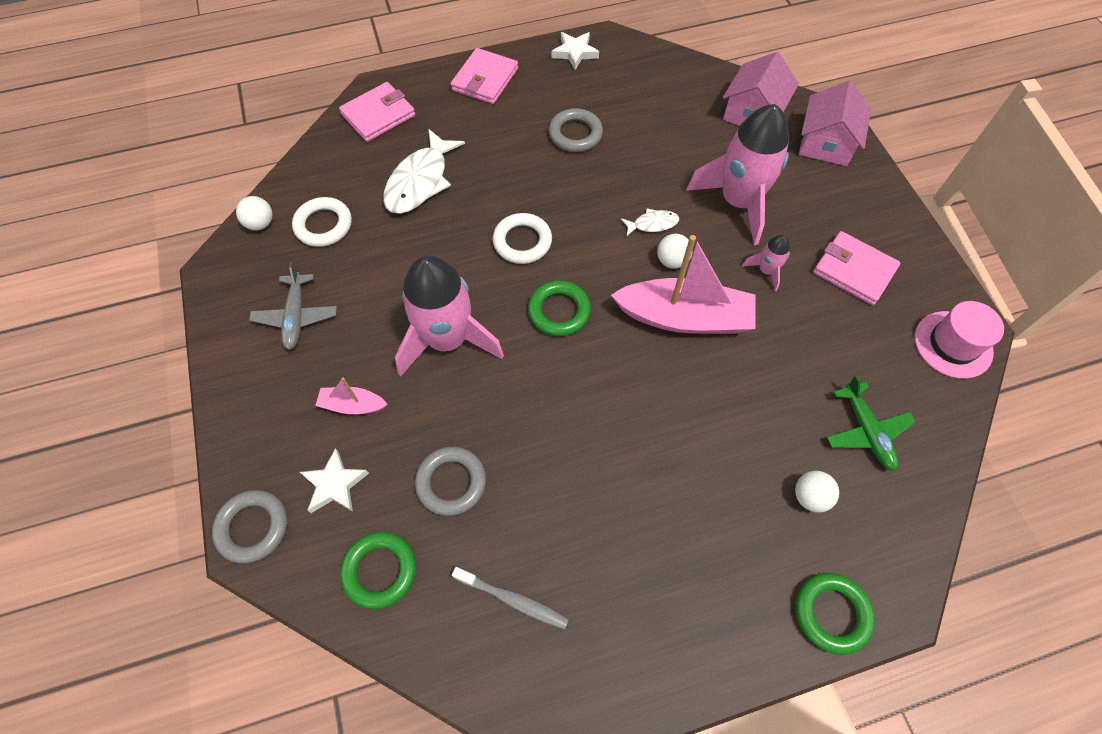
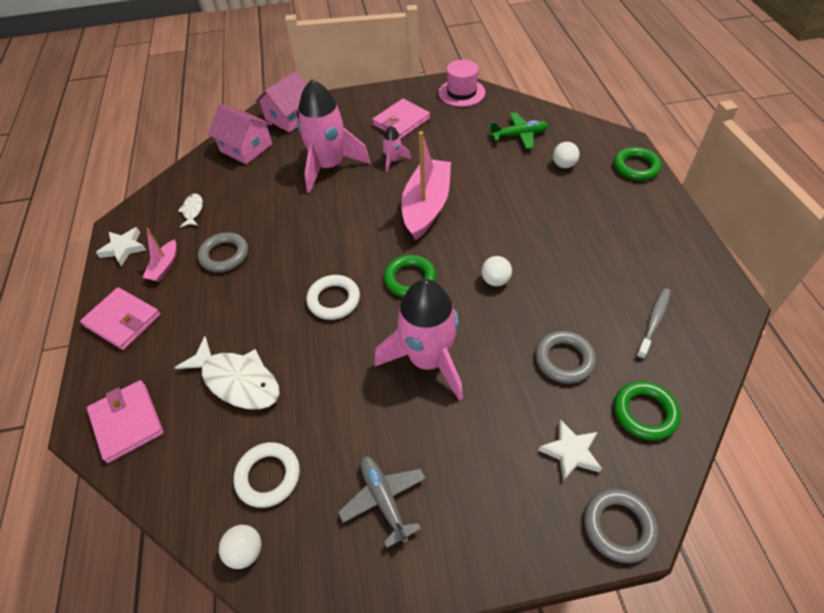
camera: 80 degrees left, 10 degrees down
(296, 317) = (384, 499): grey plane -> grey plane turned 120 degrees counterclockwise
(353, 405) = (491, 439): pink boat -> pink boat (165, 266)
(652, 224) = (337, 215): white fish -> white fish (193, 210)
(672, 261) = (375, 207): white ball -> white ball (495, 280)
(825, 143) = (290, 117): pink house -> pink house turned 75 degrees counterclockwise

